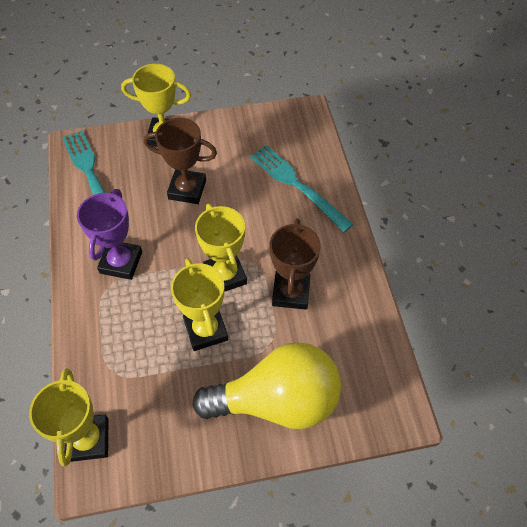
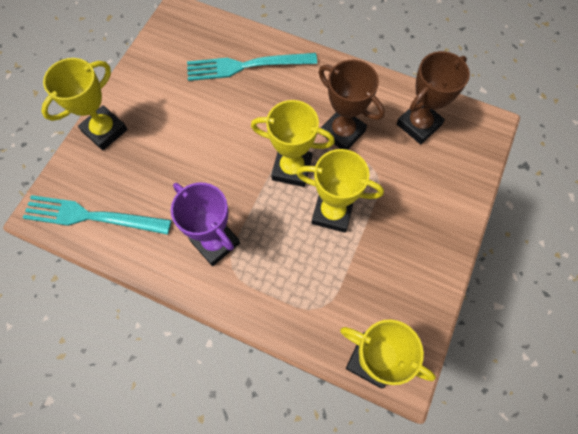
camera: 55 degrees left, 10 degrees up
(187, 189) = (181, 147): brown trophy -> brown trophy (418, 125)
(277, 401) = (428, 198): yellow light bulb -> none

